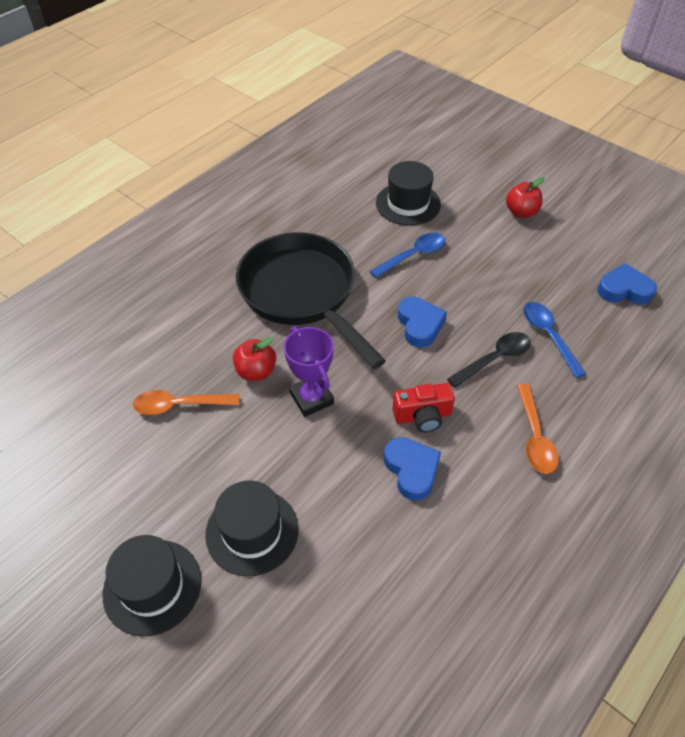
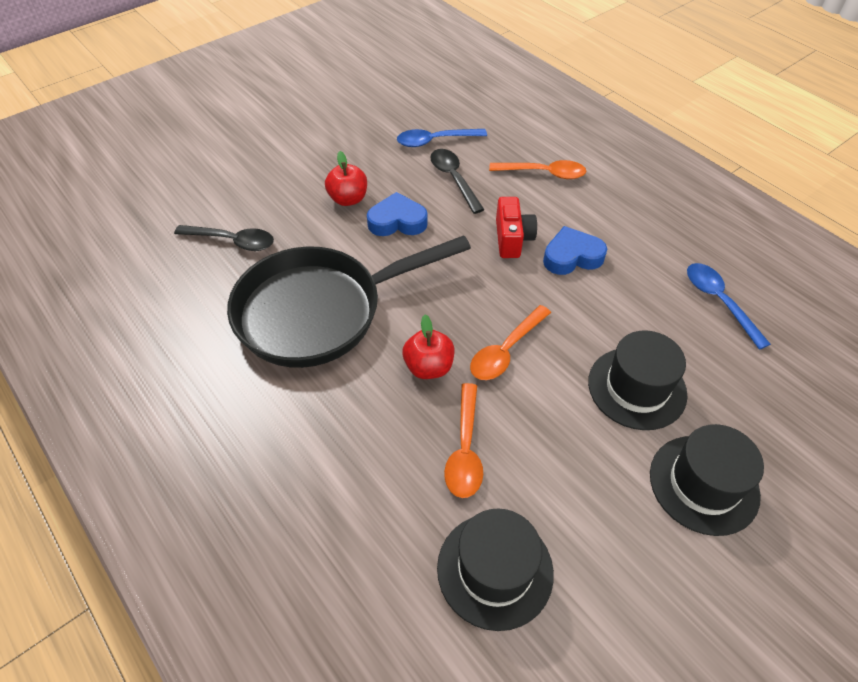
camera: 80 degrees left, 0 degrees up
(281, 423) = (506, 350): none -> orange spoon
(311, 398) = (476, 320): purple trophy -> none
(364, 227) = (232, 241): none -> black spoon
(408, 203) = (211, 199): black hat -> black hat (495, 570)
(413, 255) = (296, 209): blue spoon -> blue spoon (719, 302)
(521, 212) = (267, 122): red apple -> red apple (348, 199)
(624, 290) = (394, 87): blue heart -> none

